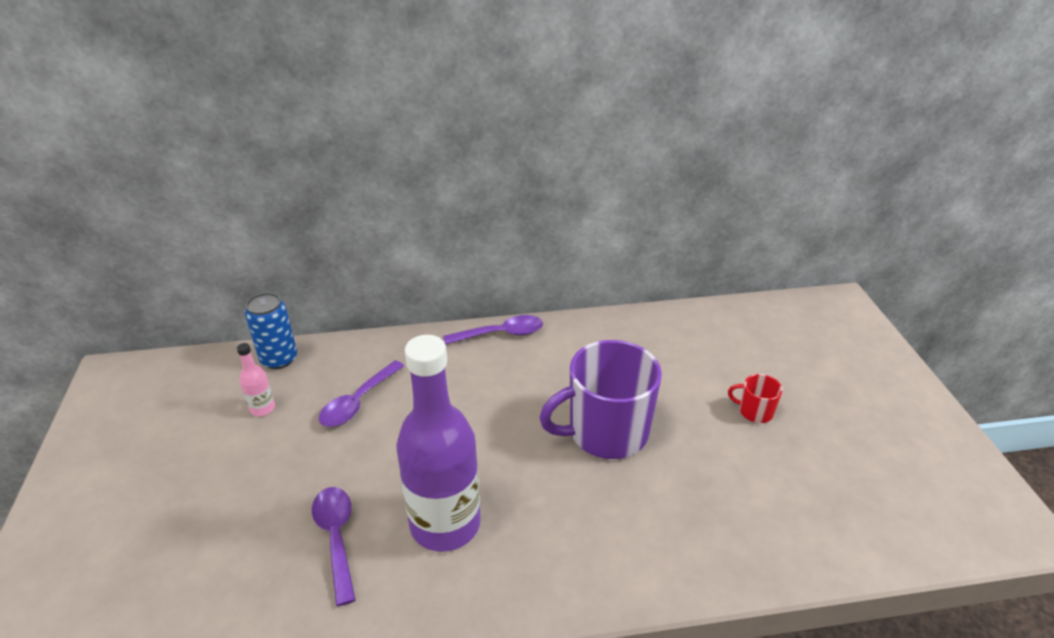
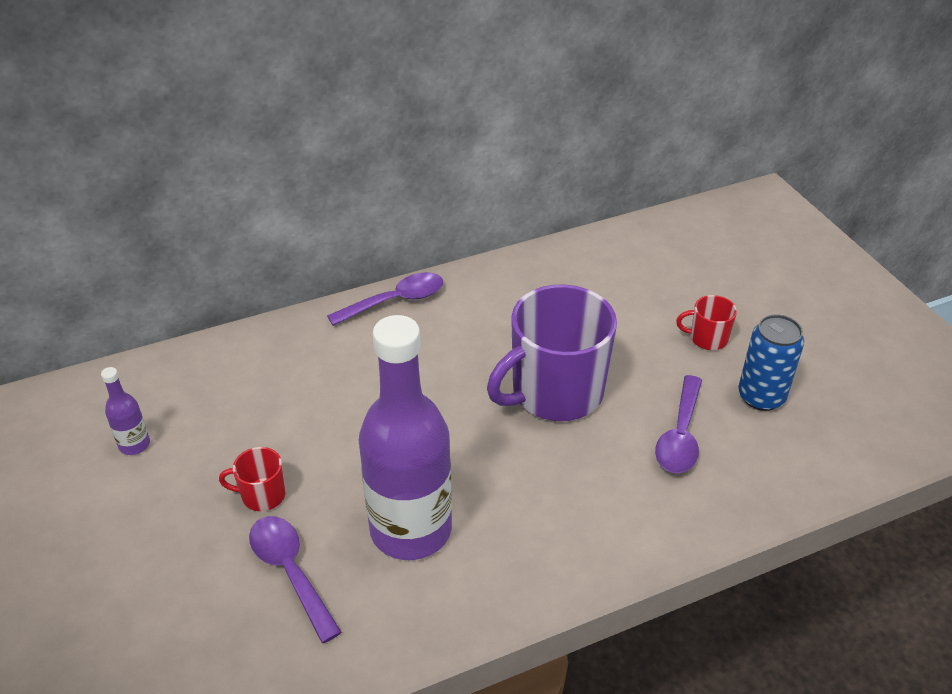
camera: 15 degrees left, 5 degrees up
(262, 408) = (134, 444): pink bottle -> purple bottle
(279, 359) = (129, 381): blue can -> blue can (761, 396)
(339, 469) = (262, 495): none -> red mug
(358, 402) = (252, 414): purple spoon -> purple spoon (680, 436)

